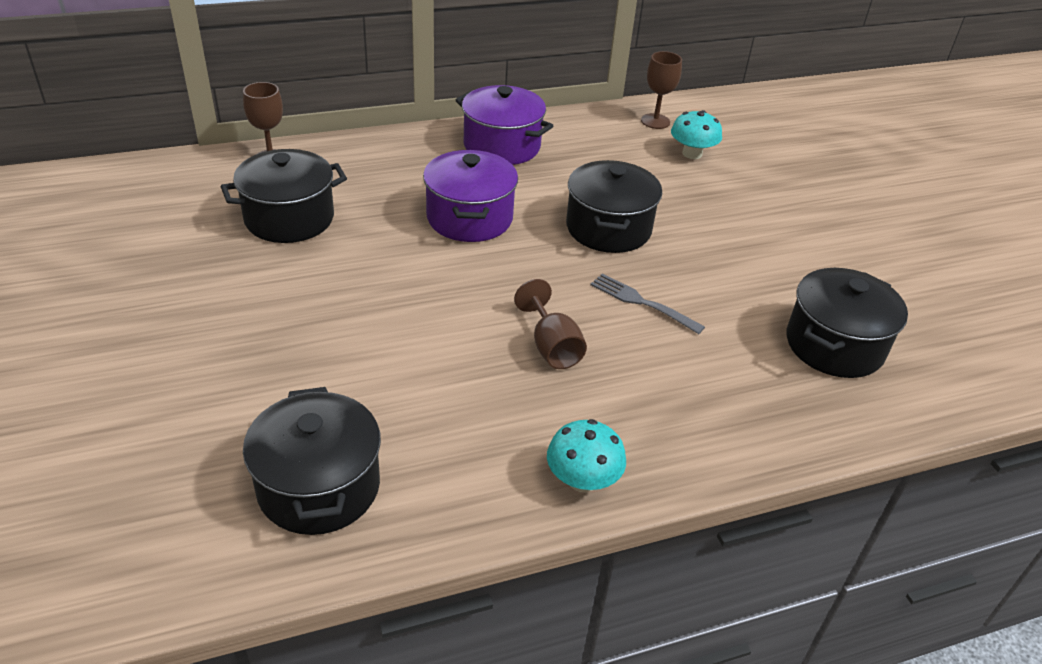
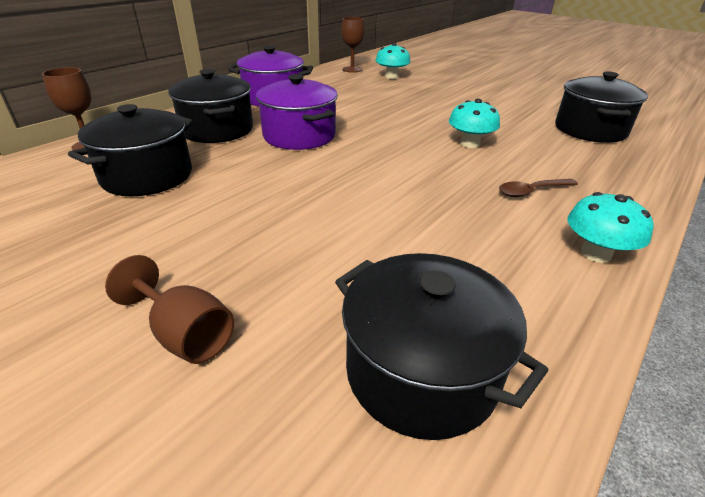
camera: 30 degrees left, 5 degrees down
(551, 347) = (453, 184): brown goblet -> brown goblet (185, 334)
(608, 228) = (396, 117): black pot -> black pot (217, 130)
(621, 391) = (531, 191): none -> brown spoon
(643, 303) = (470, 144): grey fork -> turquoise mushroom

